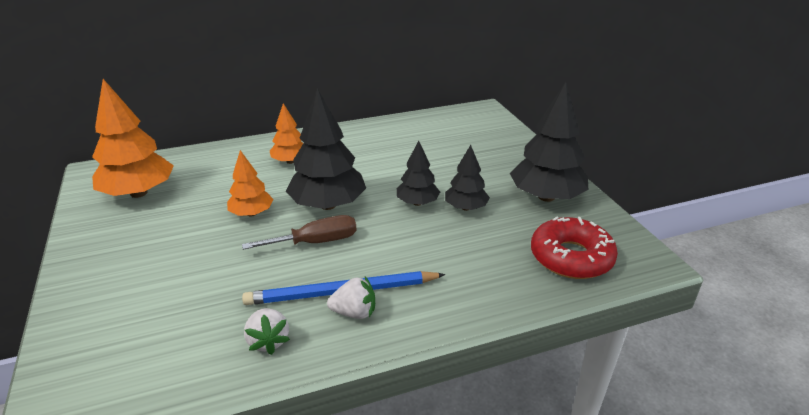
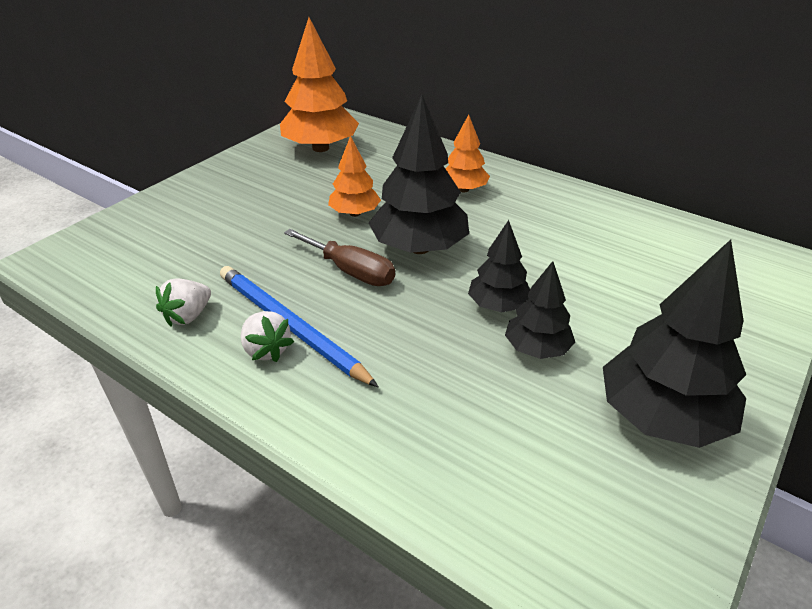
camera: 55 degrees right, 5 degrees up
(571, 257) = (545, 503): red donut -> none

